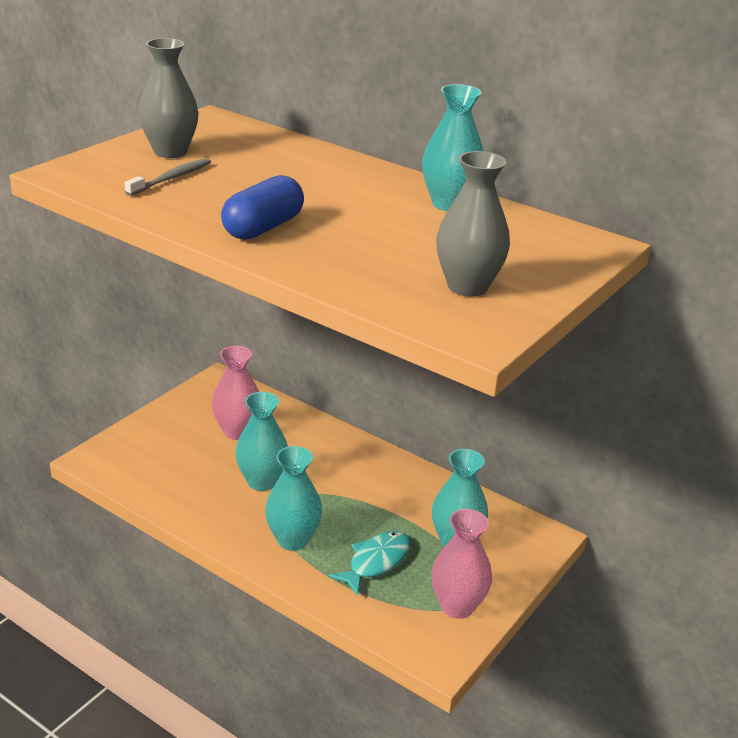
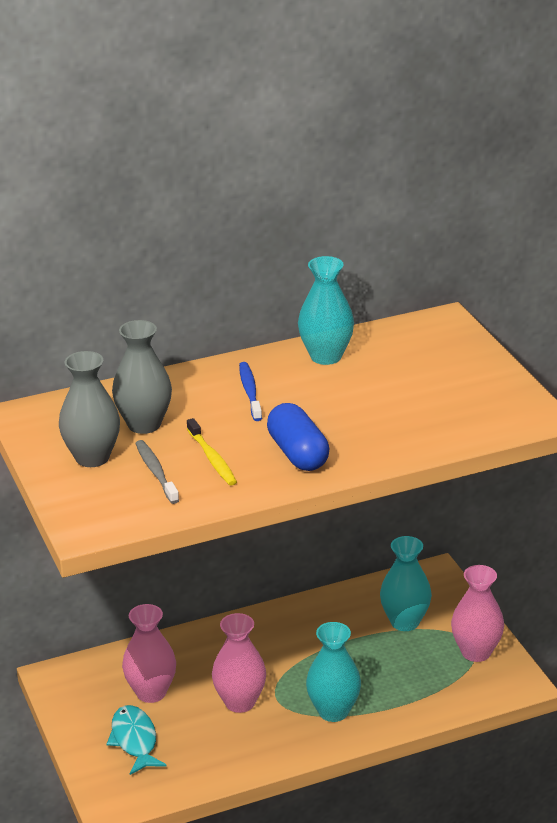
camera: 55 degrees left, 0 degrees up
(216, 195) = (212, 458): none -> yellow toothbrush
(262, 481) = (240, 702): turquoise vase -> pink vase
(345, 186) = (250, 392): none -> blue toothbrush
(376, 562) = (396, 675): turquoise fish -> turquoise fish (135, 740)
(467, 287) = (466, 397): grey vase -> grey vase (144, 424)

